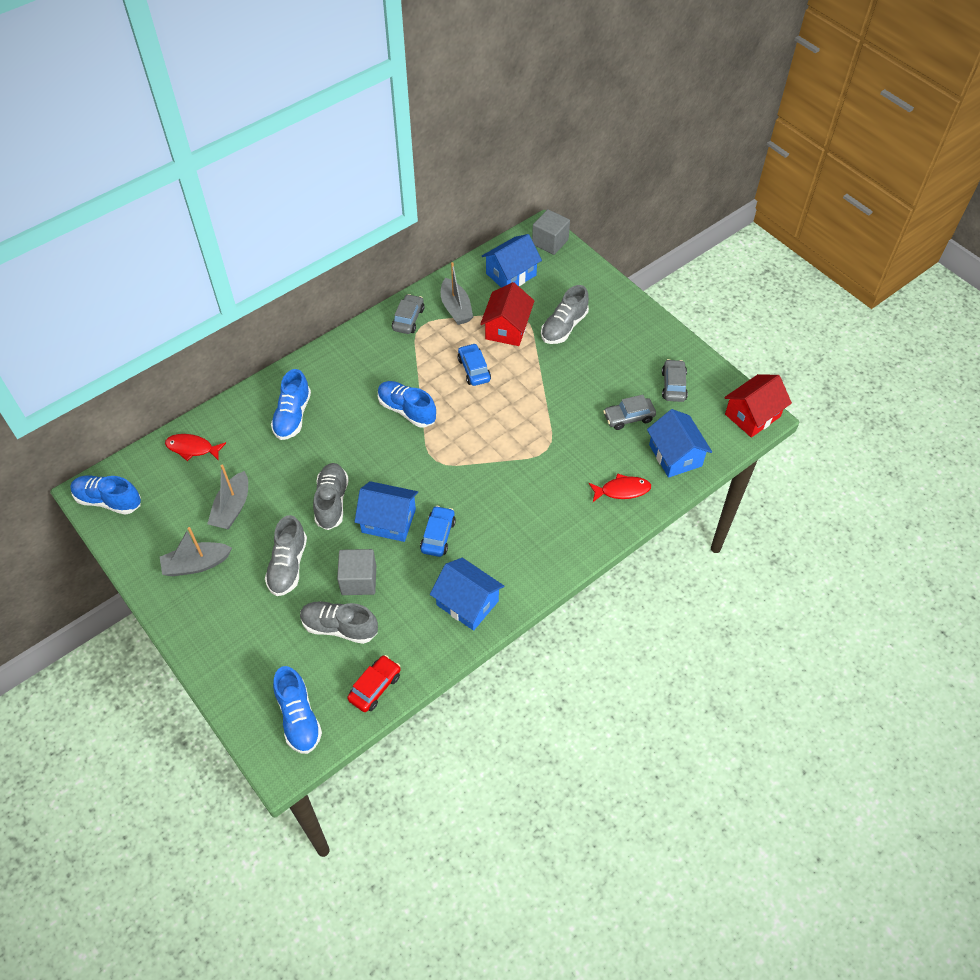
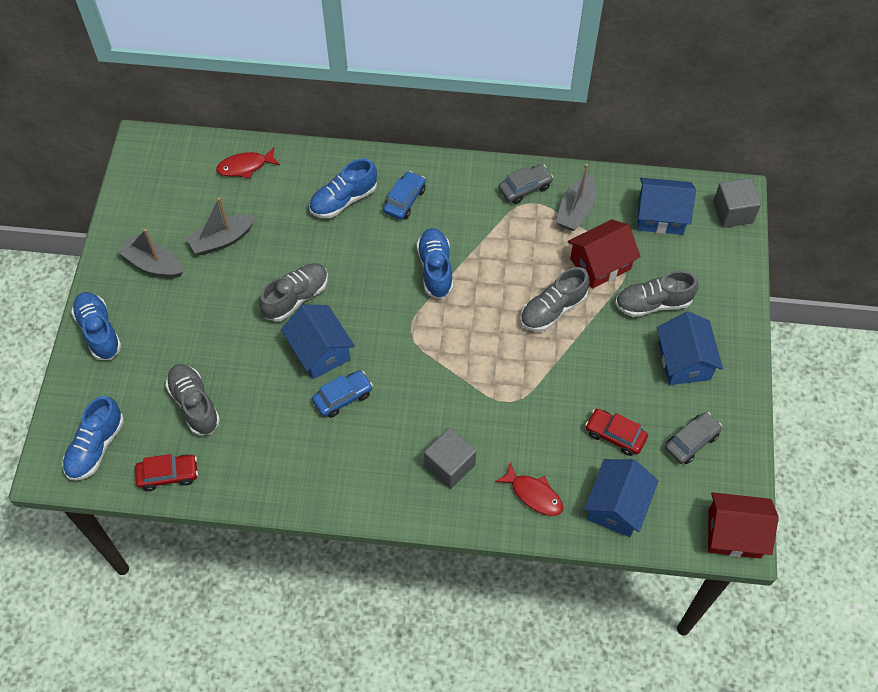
camera: 45 degrees right, 5 degrees up
(108, 500) = (148, 161): blue shoe -> blue shoe (99, 331)
(192, 448) = (245, 166): red fish -> red fish turned 75 degrees counterclockwise
(288, 565) = (211, 321): grey shoe -> grey shoe (553, 309)
(359, 580) = (247, 380): grey cube -> grey cube (449, 465)
(467, 603) = (304, 473): blue house -> blue house (684, 361)
(474, 369) = (529, 278): blue car -> blue car (404, 200)
(628, 417) = (615, 435): grey car -> red car

